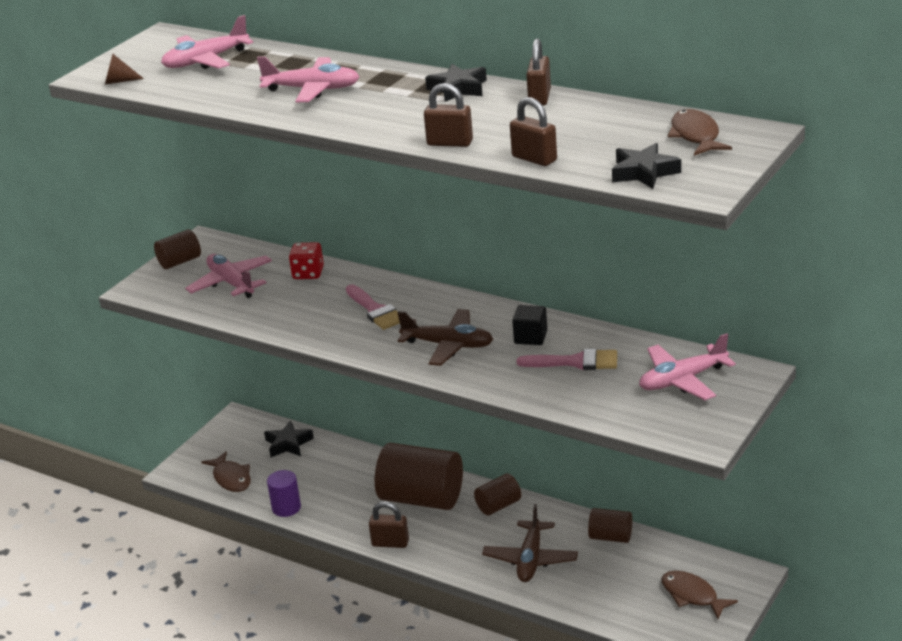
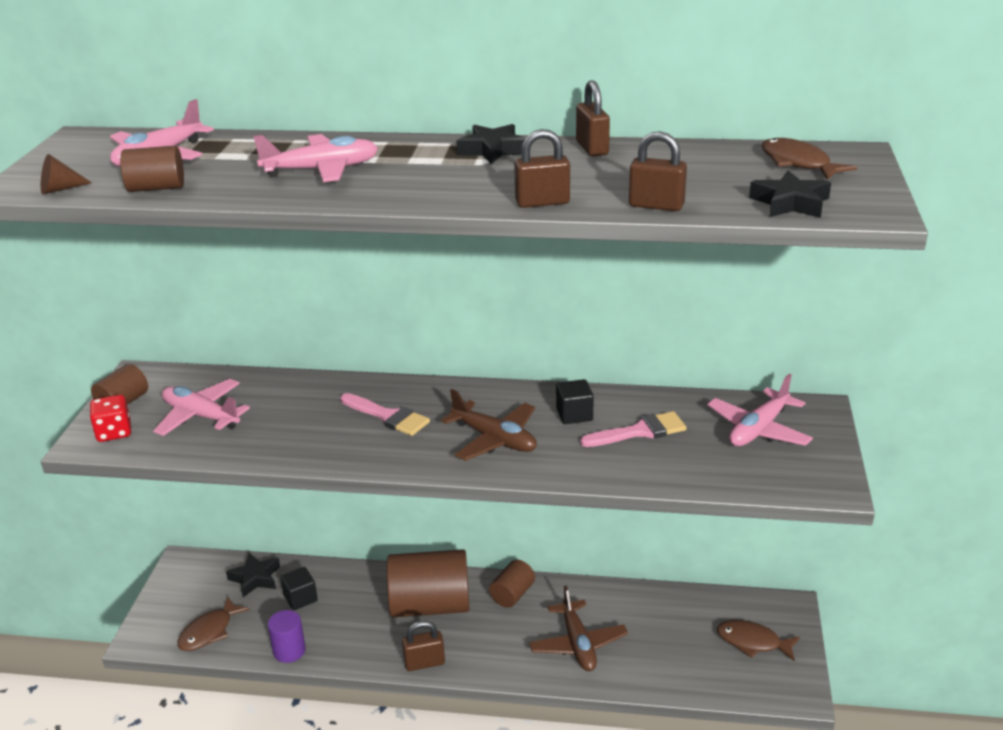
camera: 25 degrees left, 0 degrees up
(231, 478) = (209, 632): brown fish -> brown fish turned 90 degrees clockwise
(308, 273) = (285, 390): red dice -> red dice (114, 432)
(317, 468) = (300, 598): none -> black cube
(448, 345) = (494, 439): brown plane -> brown plane turned 45 degrees clockwise
(610, 537) = (639, 601): brown cylinder -> brown cylinder (156, 188)

